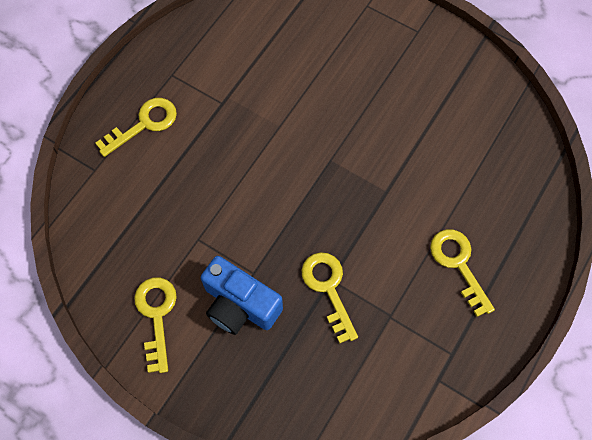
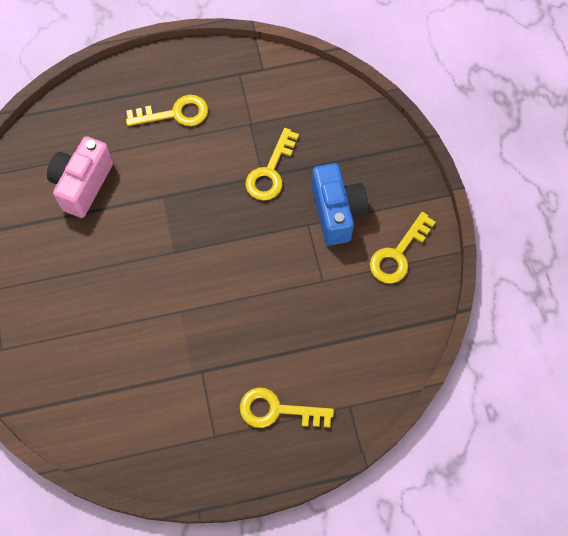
camera: 135 degrees left, 0 degrees up
(453, 145) = (82, 184): none -> pink camera
(458, 264) = (175, 113): yellow key -> yellow key turned 120 degrees counterclockwise

